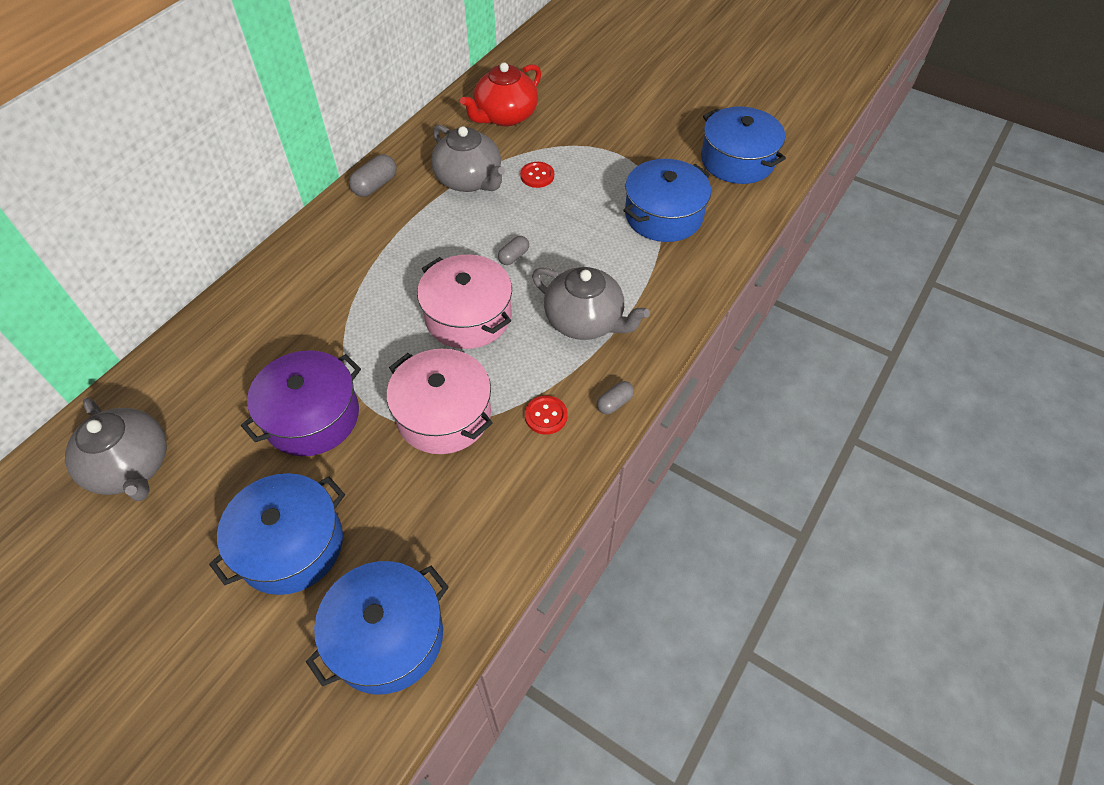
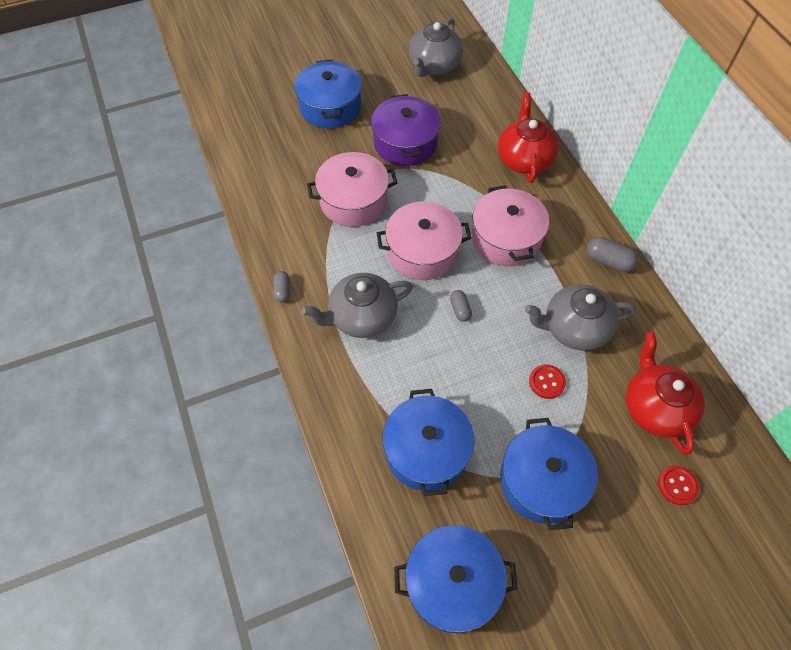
camera: 125 degrees right, 5 degrees up
(131, 467) = (434, 66): grey teapot -> grey teapot turned 60 degrees counterclockwise
(271, 295) = (524, 159): none -> red teapot
(375, 185) = (608, 261): grey capsule -> grey capsule turned 45 degrees counterclockwise
(387, 637) = (248, 122): blue pot -> blue pot (542, 481)
(400, 262) = (506, 238): none -> pink pot
(546, 416) = (307, 249): red button -> red button (677, 485)

